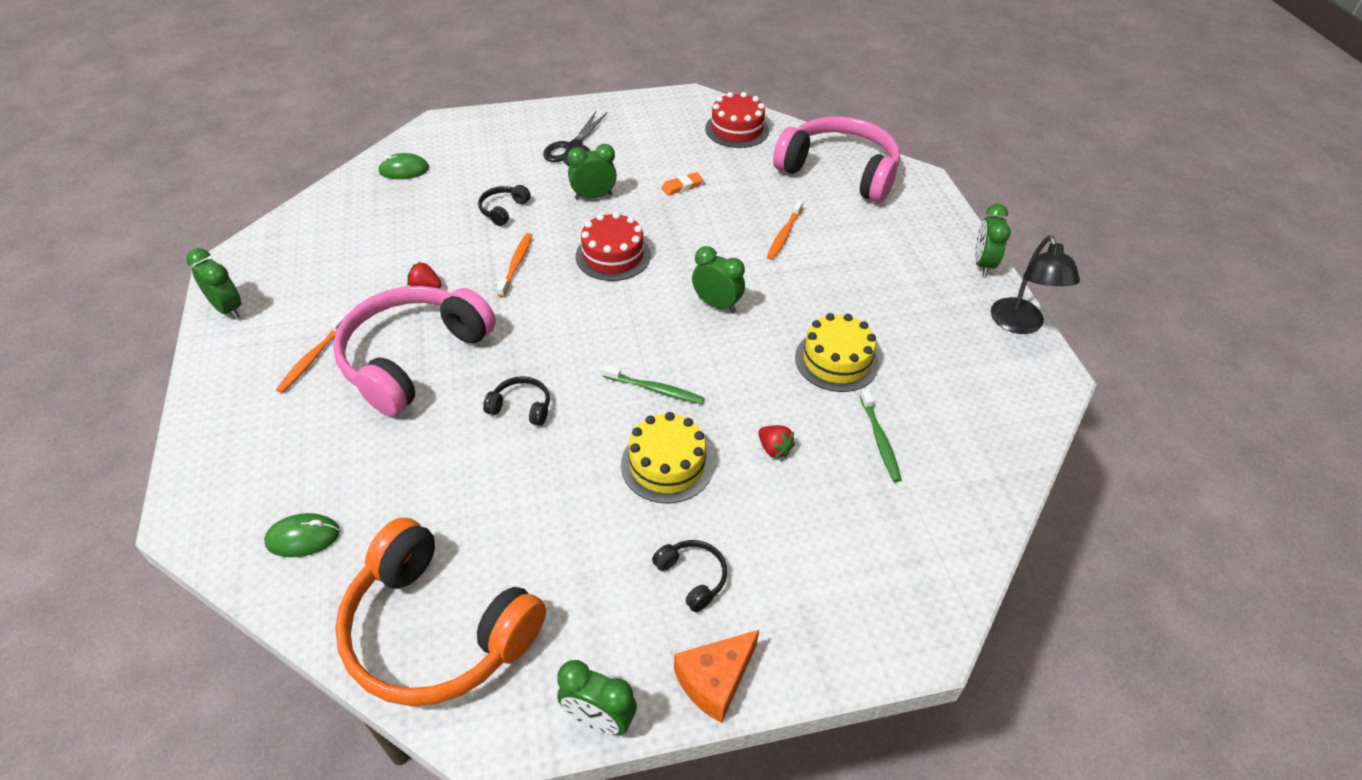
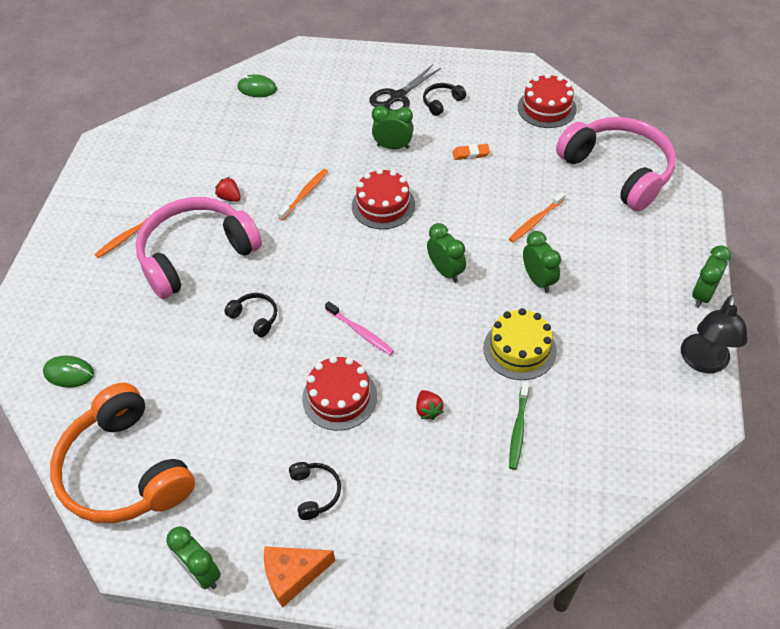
camera: 25 degrees right, 5 degrees up
(228, 309) = (88, 180): green clock -> green clock (538, 280)
(503, 210) = (316, 142): black headphones -> black headphones (442, 102)
(655, 389) = (360, 332): green toothbrush -> pink toothbrush
(667, 464) = (339, 397): yellow cake -> red cake

